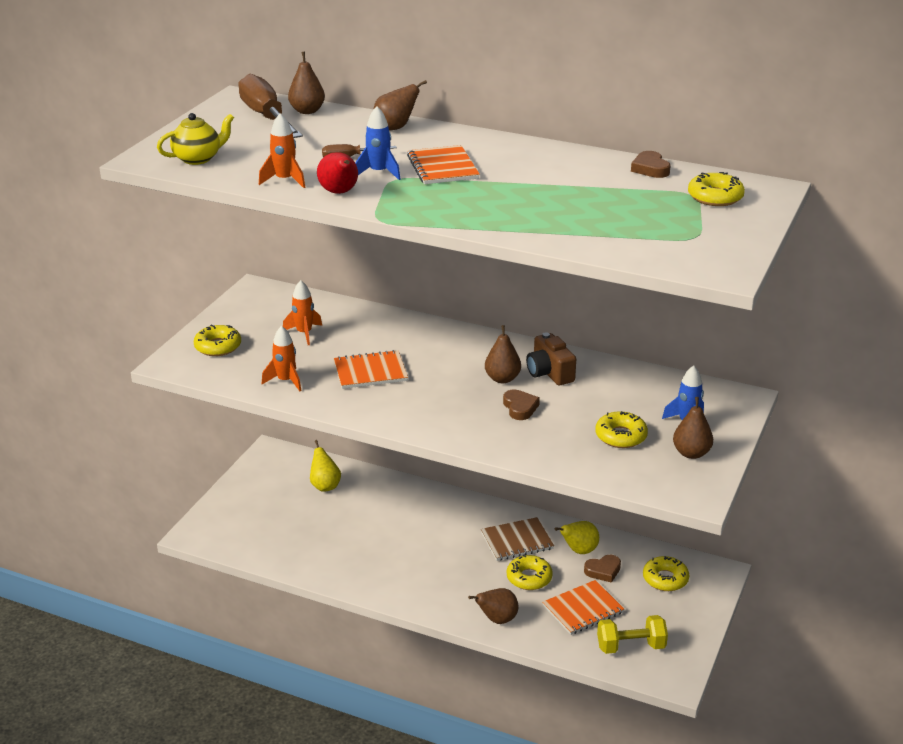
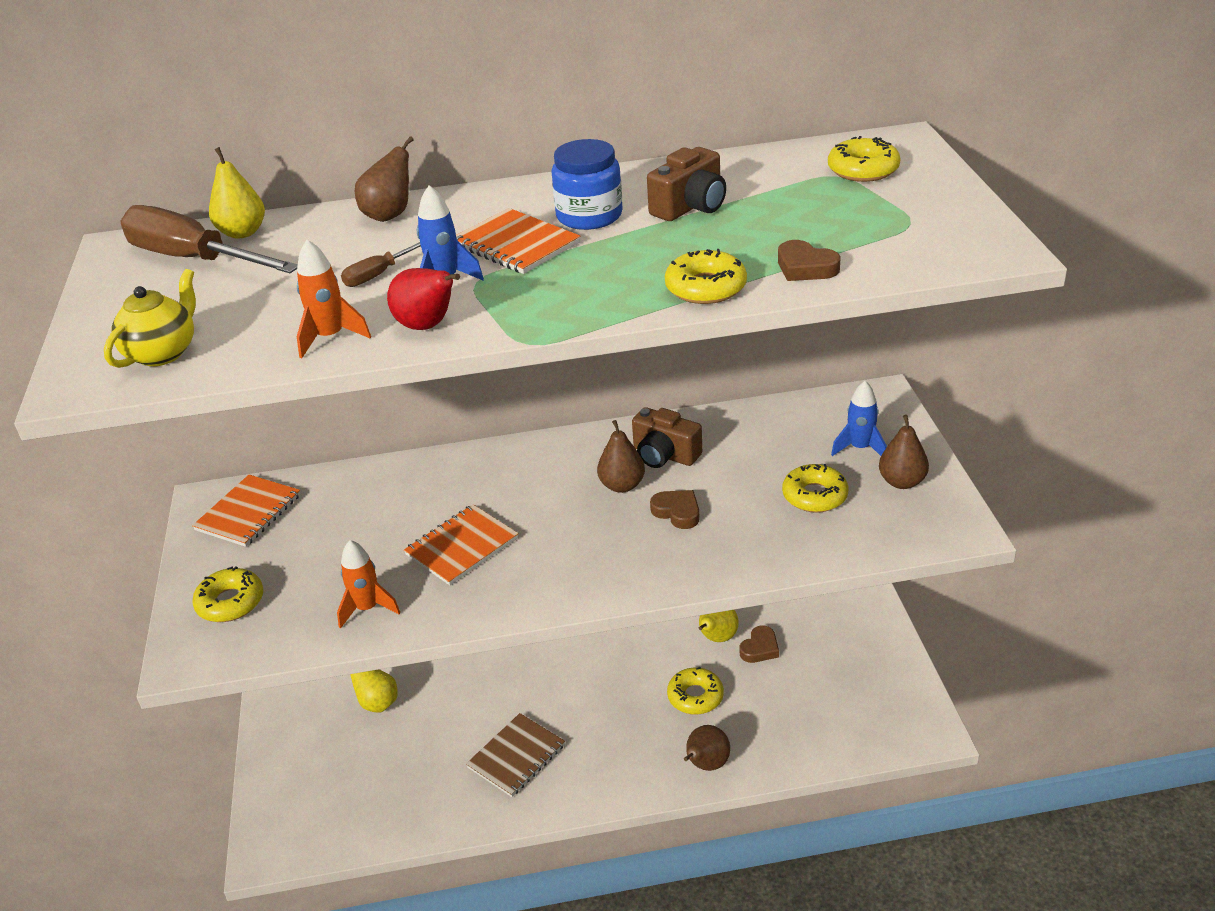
camera: 30 degrees left, 5 degrees up
(304, 333) = (329, 533): orange rocket -> none
(307, 111) = (242, 233): brown pear -> yellow pear
(505, 166) = (589, 216): none -> blue jar
(517, 541) = (645, 660): brown notebook -> brown notebook (516, 756)
(572, 181) = (690, 206): none -> brown camera
(583, 609) = (779, 703): orange notebook -> orange notebook (248, 512)
(631, 646) = (860, 719): yellow dumbbell -> none
(650, 169) = (752, 162): brown heart -> brown heart (805, 267)
(665, 579) = (824, 625): yellow donut -> yellow donut (705, 288)

